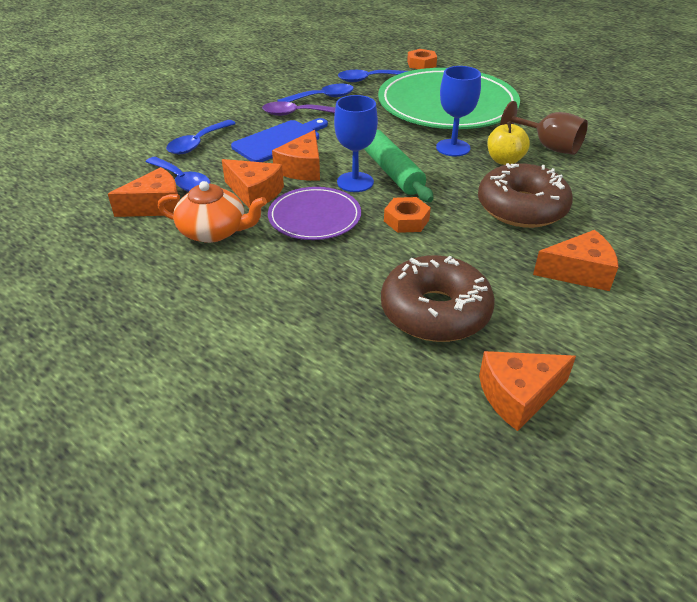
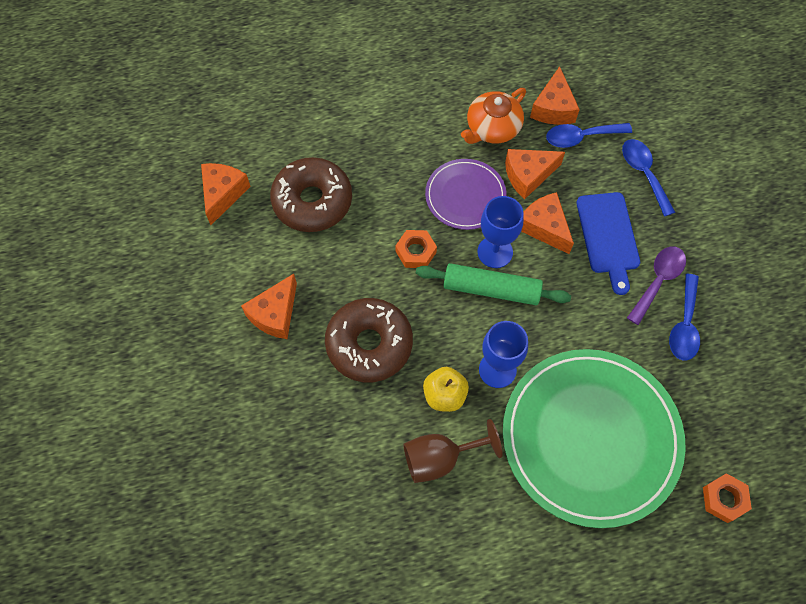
camera: 125 degrees right, 25 degrees up
(368, 79) = (709, 403): blue spoon -> none

